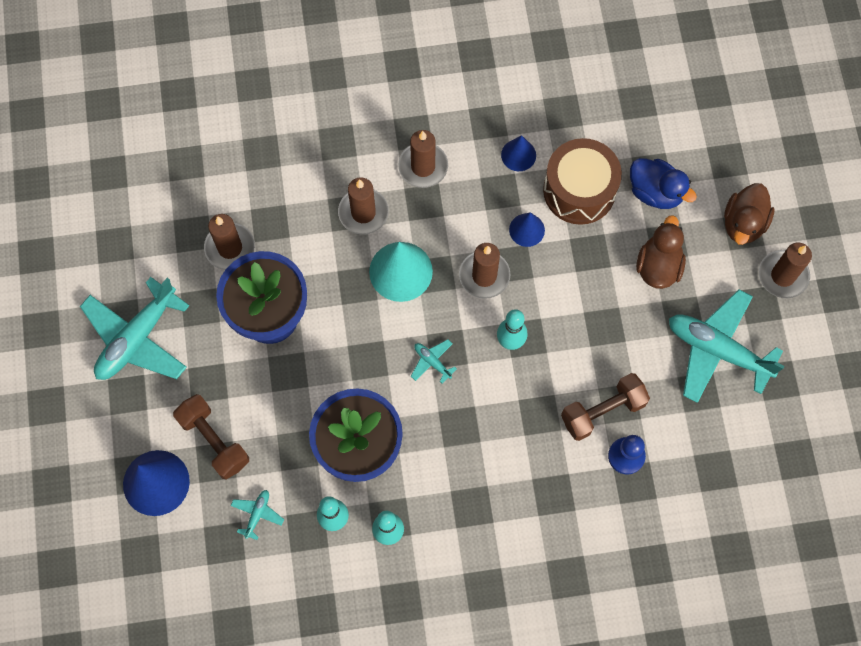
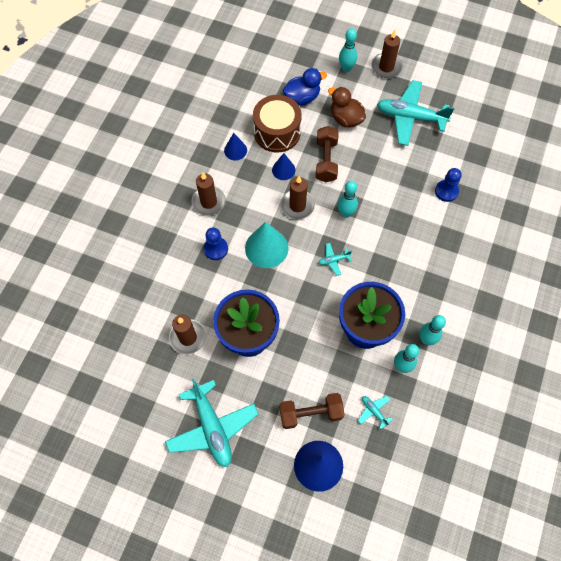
camera: 60 degrees left, 5 degrees down
(363, 212) = (216, 249): brown candle -> blue pawn
(603, 411) = (414, 189): brown dumbbell -> brown dumbbell (326, 160)
(717, 350) = (410, 117): turquoise plane -> turquoise plane turned 45 degrees clockwise
(743, 223) = (346, 68): brown duck -> turquoise bowling pin

